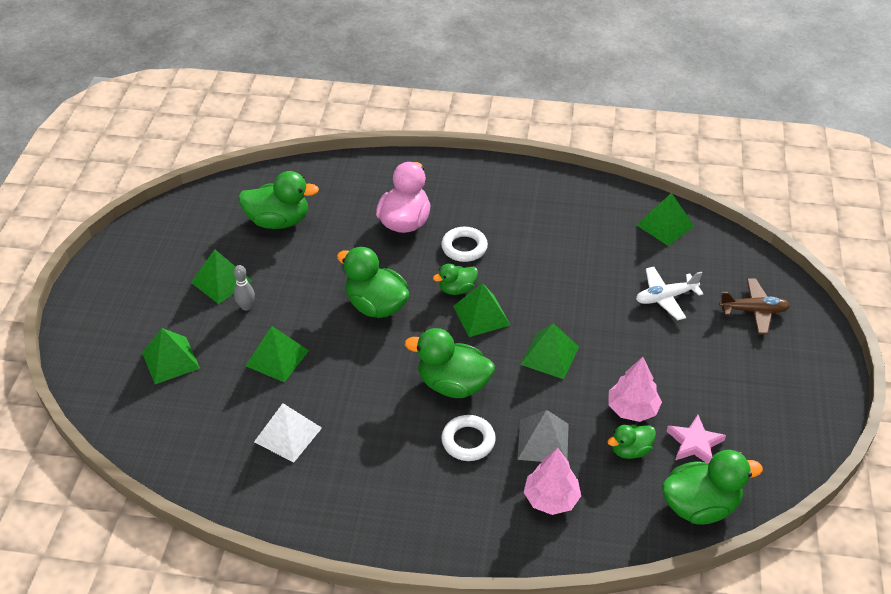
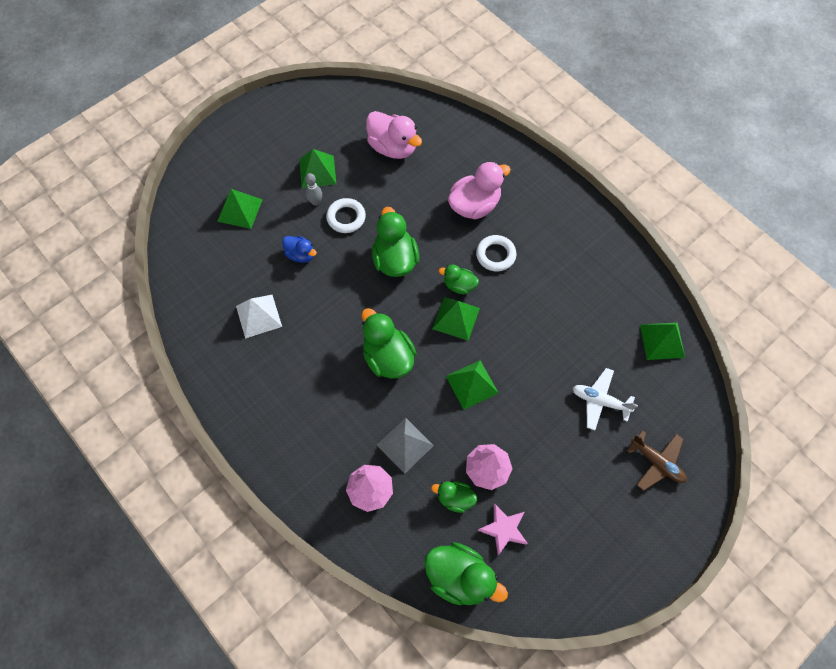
camera: 40 degrees right, 20 degrees up
(277, 358) = (300, 255): green pyramid -> blue duck
(278, 221) = (393, 147): green duck -> pink duck
(468, 441) = (359, 406): white ring -> white ring (346, 217)

